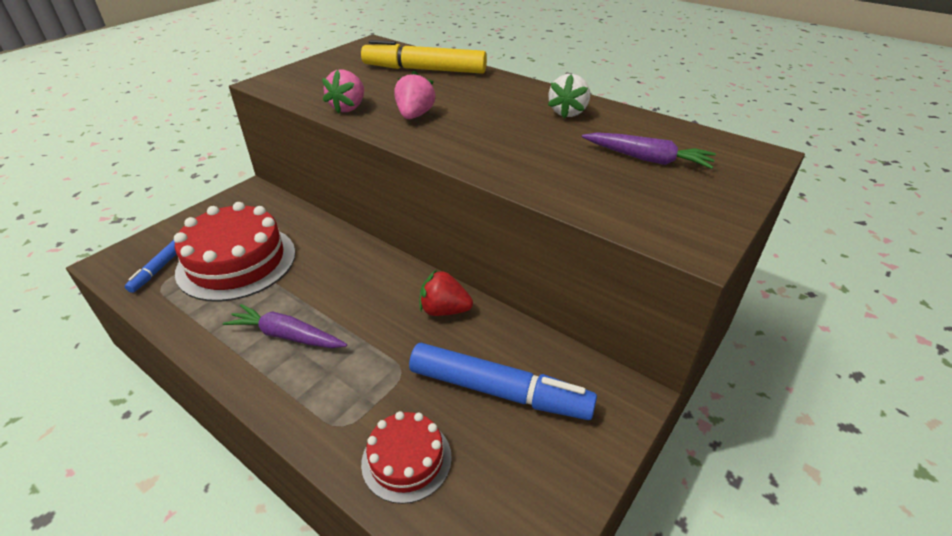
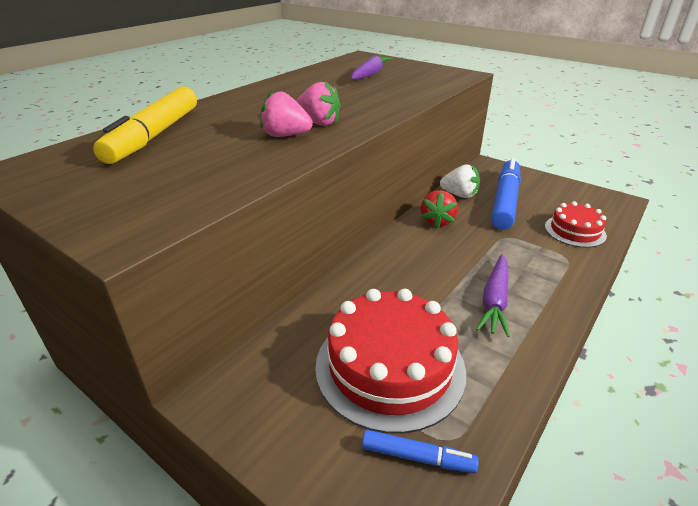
camera: 90 degrees left, 5 degrees down
(348, 108) = (254, 167): pink strawberry -> pink strawberry (318, 123)
(568, 112) = (293, 87): white strawberry -> white strawberry (459, 195)

